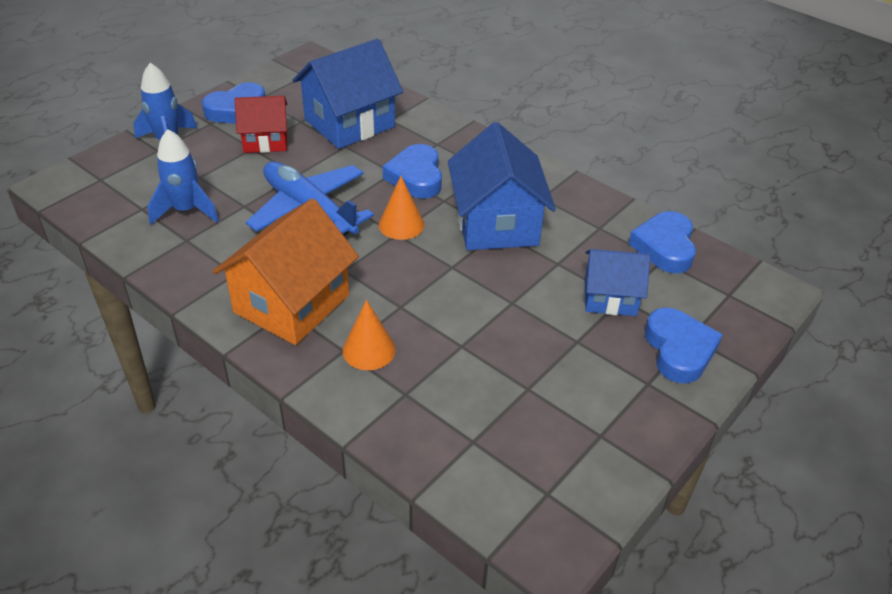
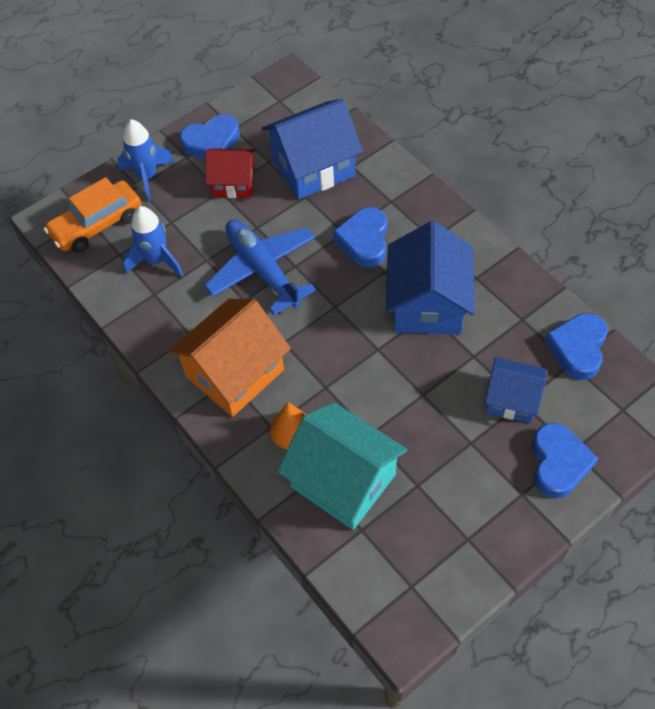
camera: 15 degrees right, 15 degrees up
(113, 185) = (97, 225): none -> orange car
(401, 224) = (341, 296): orange cone -> none
(440, 394) = (343, 481): none -> turquoise house

